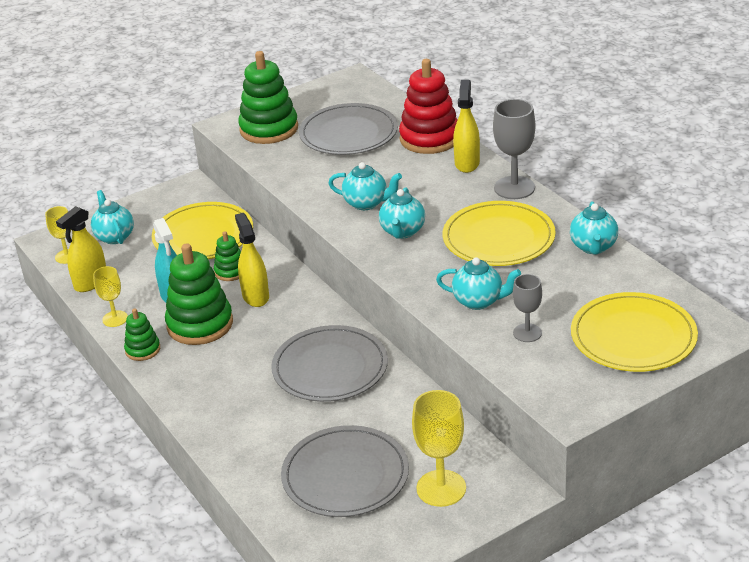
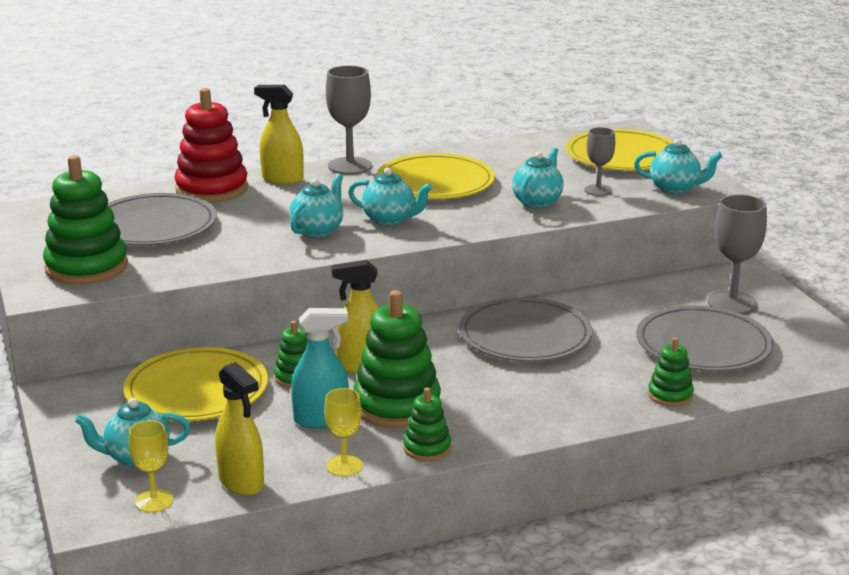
camera: 80 degrees left, 10 degrees down
(246, 463) = (670, 395): none -> green stacking toy
(441, 488) = (732, 303): yellow goblet -> grey goblet
(593, 247) = (478, 151): turquoise teapot -> turquoise teapot (675, 189)

